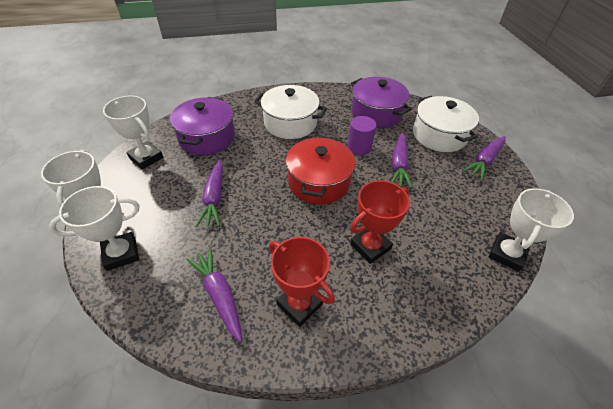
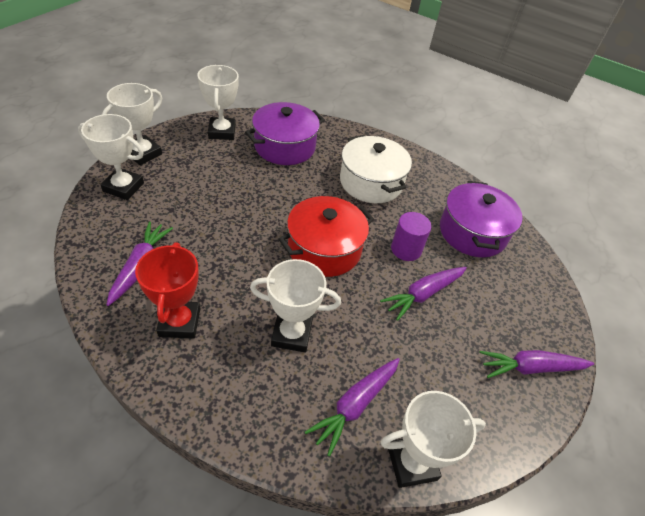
camera: 40 degrees right, 0 degrees up
(214, 198) = (227, 197): purple carrot -> purple carrot (355, 405)
(370, 246) = (291, 334): red trophy -> white trophy
(439, 135) = (514, 303): white pot -> none

